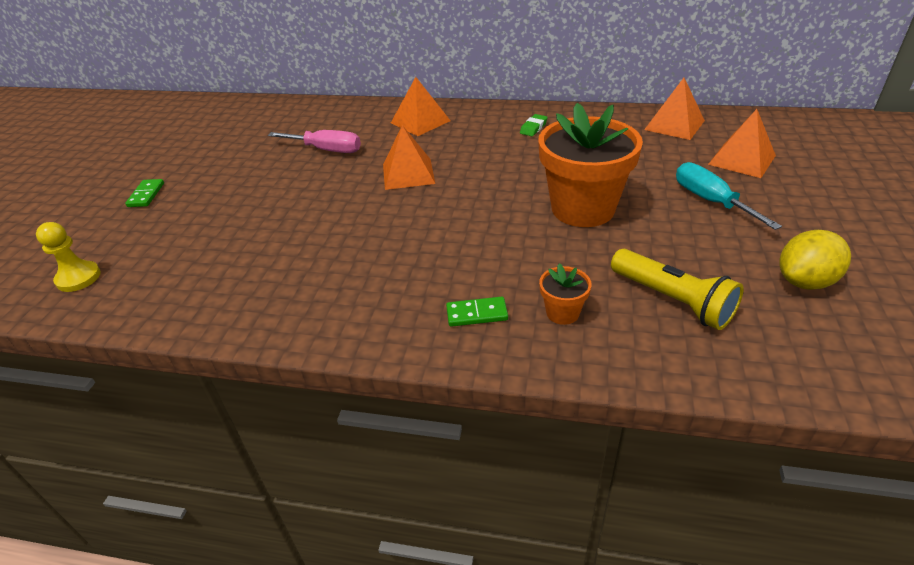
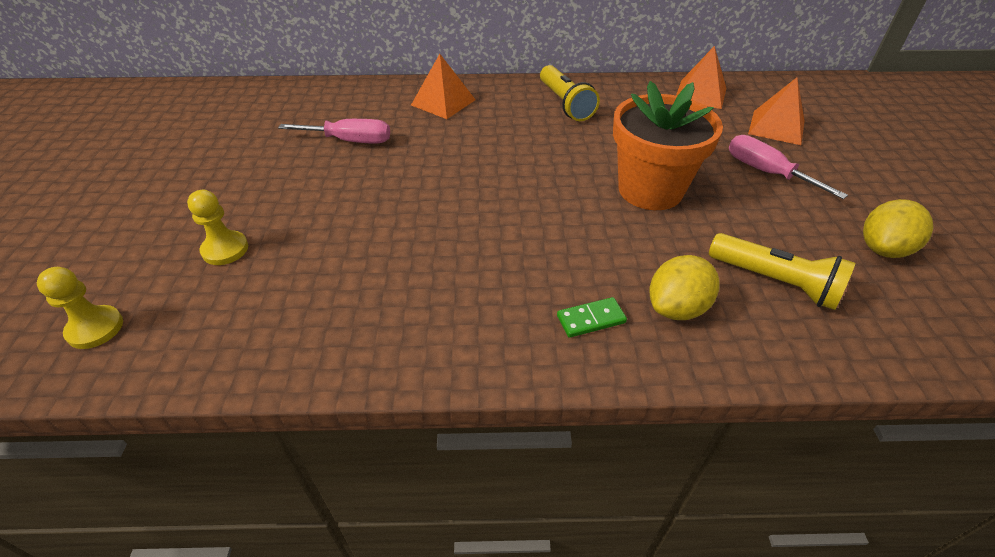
camera: 15 degrees left, 5 degrees up
(146, 195) = (147, 211): green domino -> none
(194, 229) = (225, 249): none -> yellow pawn
(408, 174) = (454, 163): orange pyramid -> none
(533, 128) = (565, 104): green eraser -> yellow flashlight
(562, 313) = (677, 308): orange flower pot -> yellow lemon
(710, 201) = (766, 172): turquoise screwdriver -> pink screwdriver

